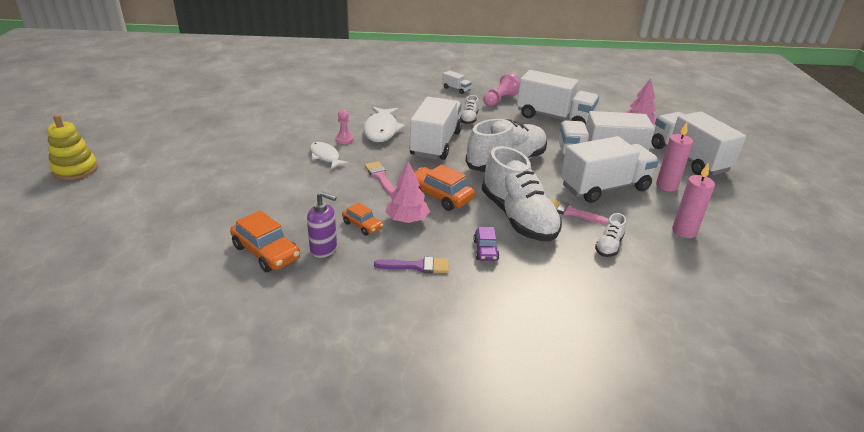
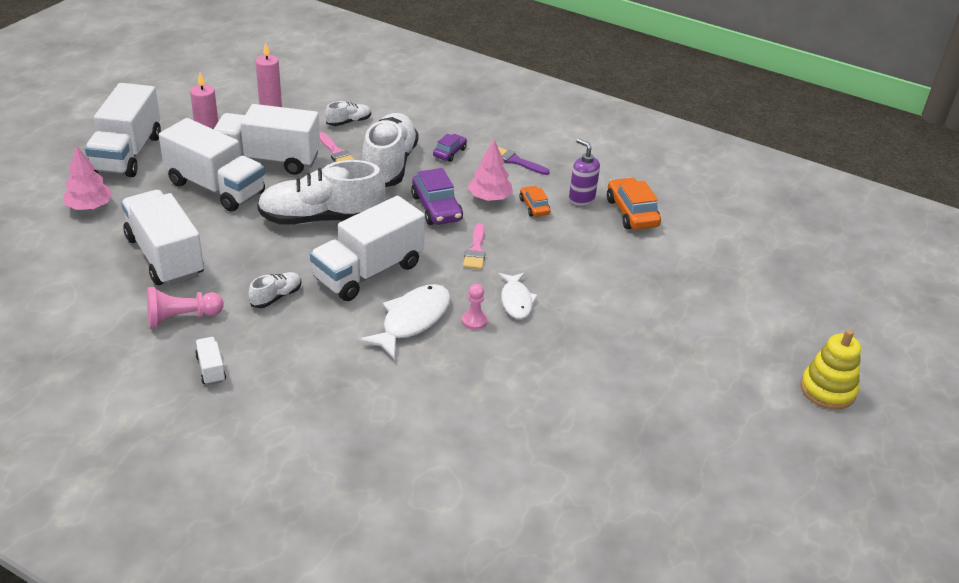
camera: 150 degrees left, 5 degrees up
(439, 196) = (436, 208): orange car -> purple car

